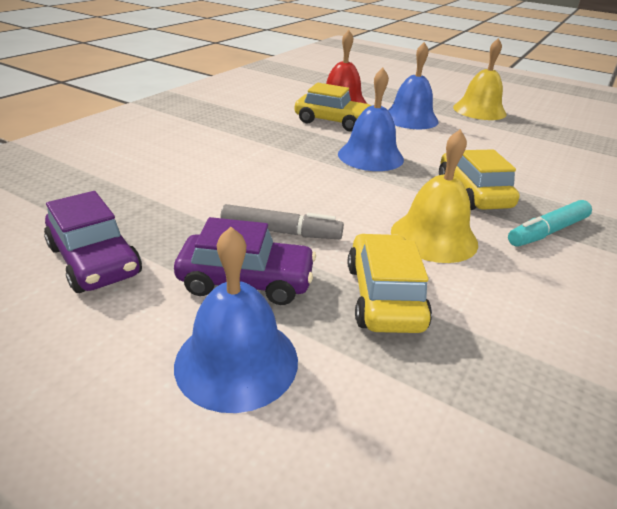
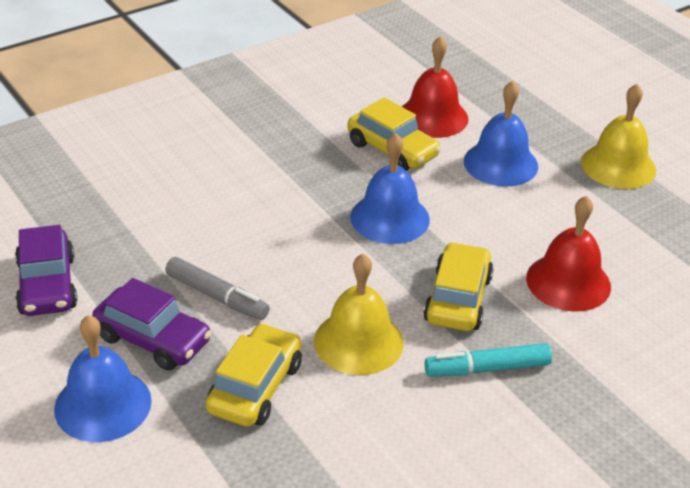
camera: 25 degrees right, 5 degrees up
(529, 169) = (568, 282): none -> red bell

